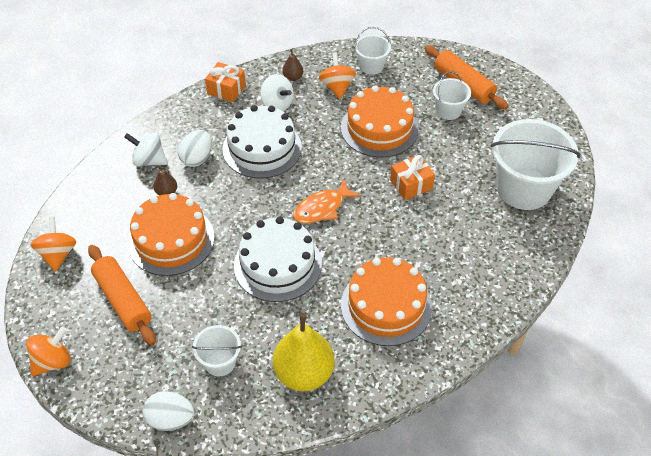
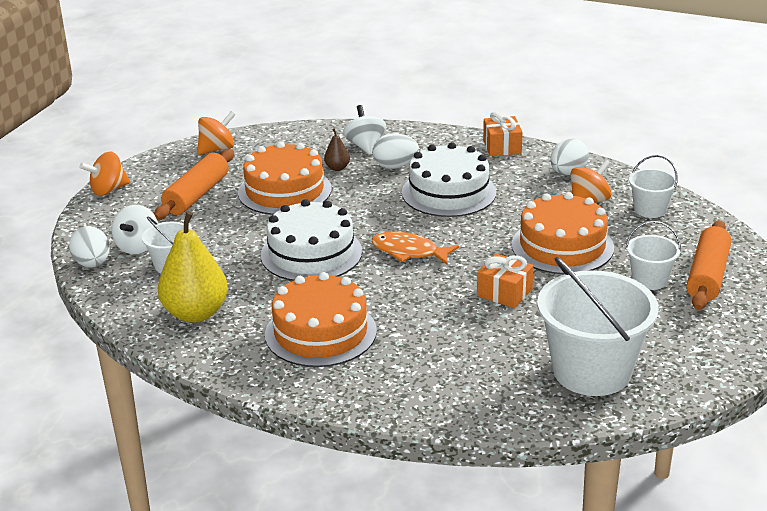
camera: 60 degrees right, 20 degrees down
(53, 361) = (108, 190): orange spinning top -> orange spinning top turned 135 degrees clockwise
(277, 104) = (518, 179): white spinning top -> white spinning top (138, 246)
(293, 77) = (568, 173): brown pear -> white egg

